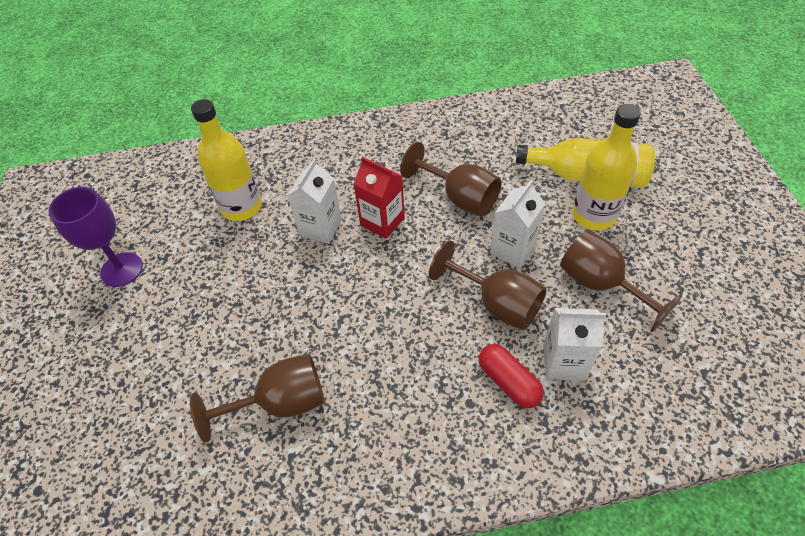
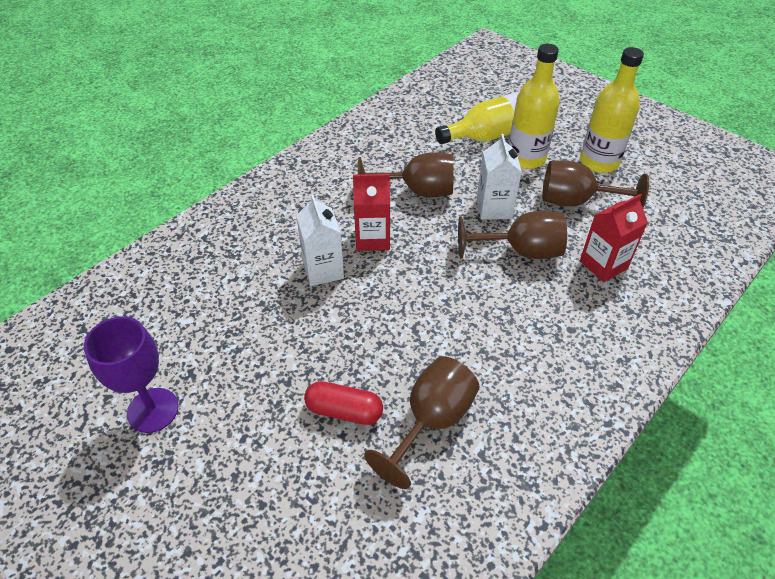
camera: 40 degrees left, 5 degrees down
(241, 207) = (227, 291): yellow bottle -> yellow bottle (599, 162)
(508, 382) = (582, 299): red capsule -> red capsule (344, 411)
(563, 362) = (603, 265): white carton -> red carton

